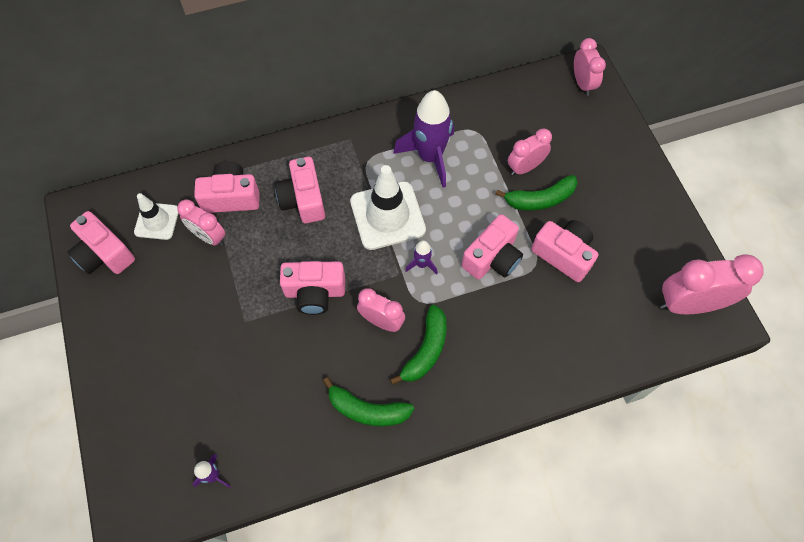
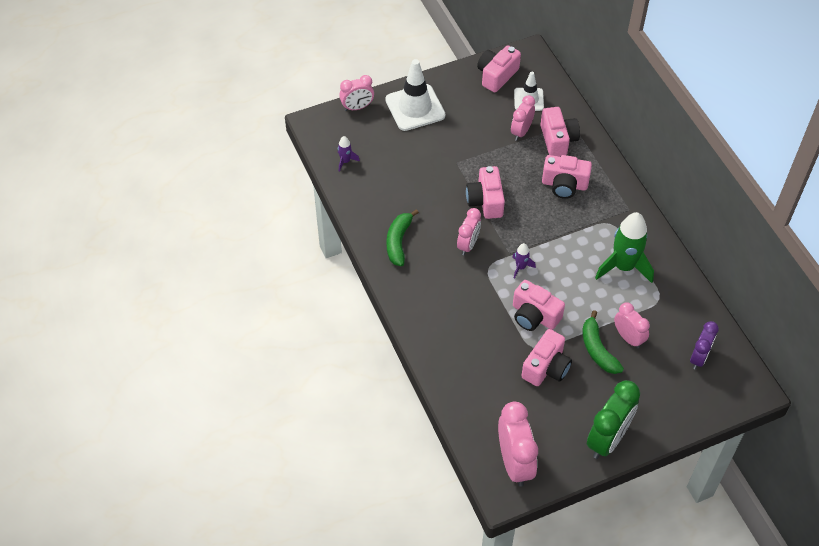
camera: 85 degrees right, 10 degrees down
(303, 200) = (564, 185): pink camera -> pink camera turned 150 degrees counterclockwise
(387, 215) = (560, 241): white traffic cone -> white traffic cone (415, 107)
(426, 350) = (448, 274): green banana -> none
(430, 157) = (623, 267): purple rocket -> green rocket
(550, 108) = (699, 357): none -> purple clock
(582, 83) = (734, 384): pink clock -> pink clock (357, 107)
(652, 207) = (607, 439): none -> green clock

